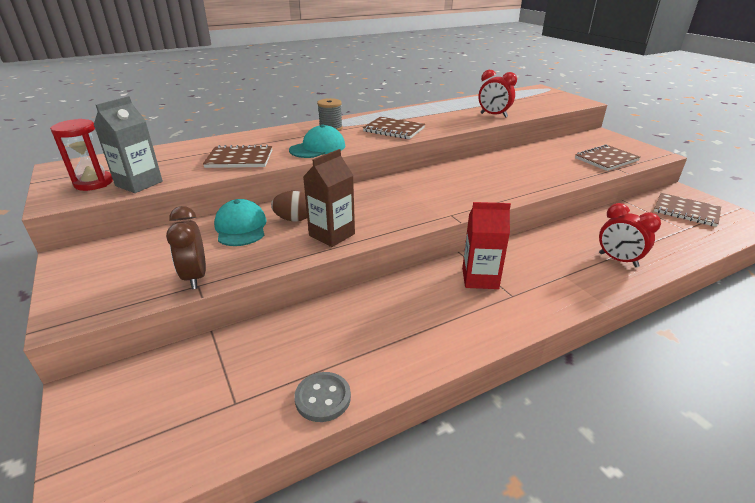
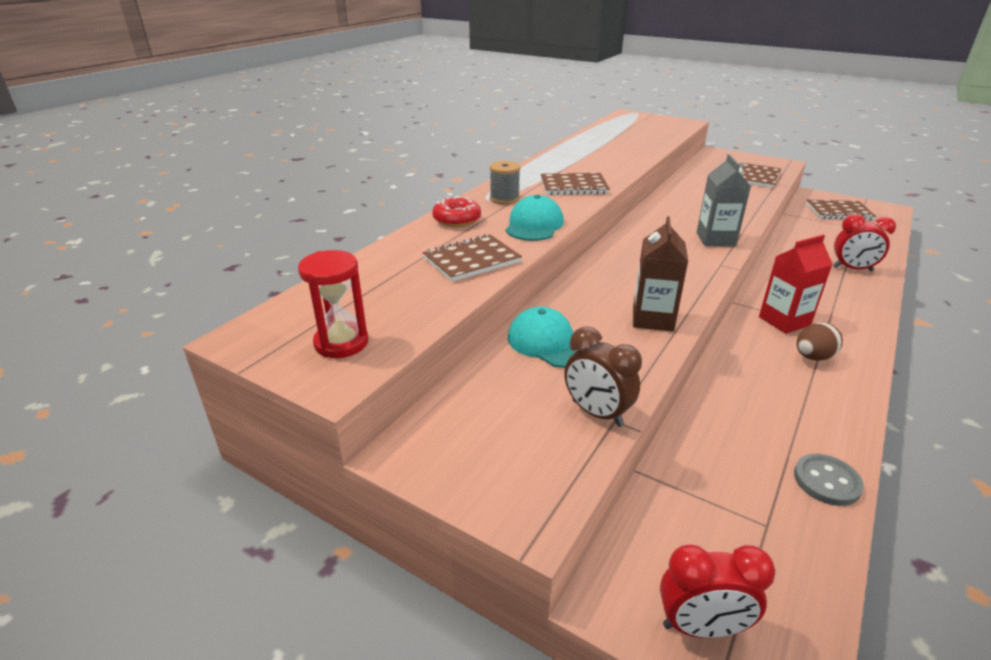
camera: 30 degrees left, 0 degrees up
(139, 183) = (406, 325): grey carton -> grey carton (715, 239)
(277, 134) = (457, 220): none -> red donut
(294, 219) = (589, 315): brown egg -> brown egg (813, 357)
(493, 115) = (637, 151): red clock -> red clock (701, 627)

